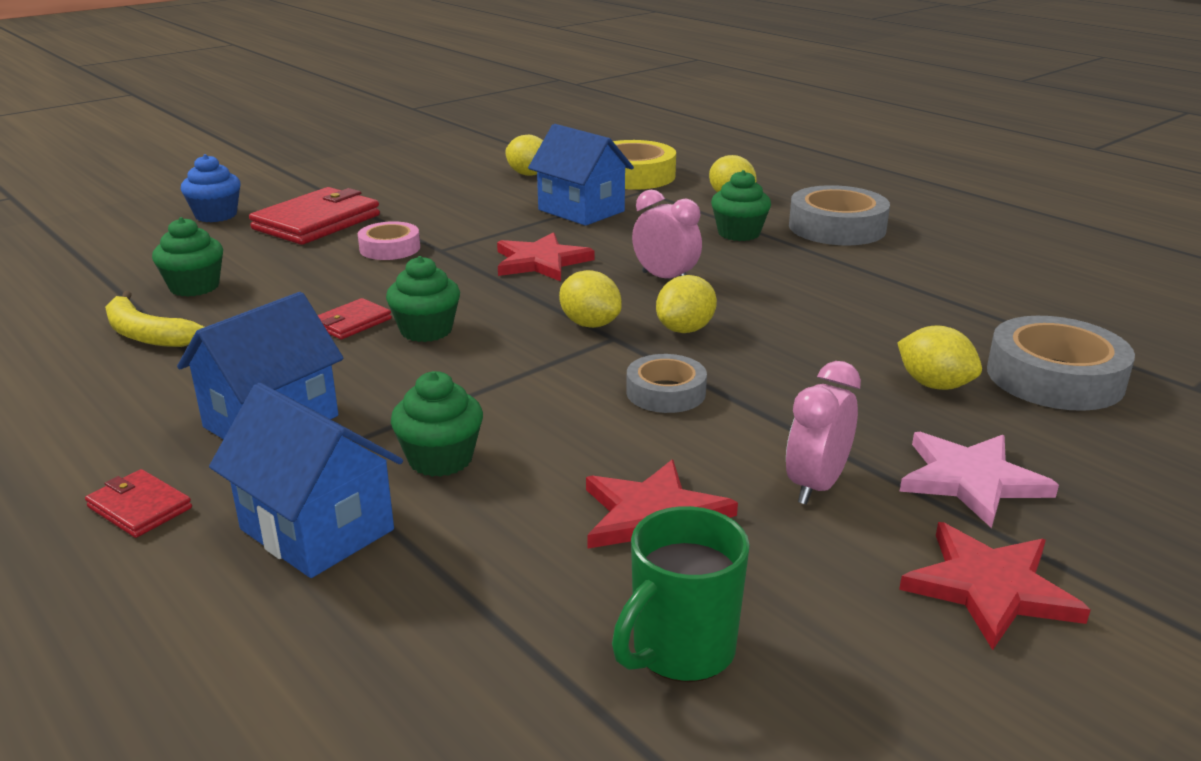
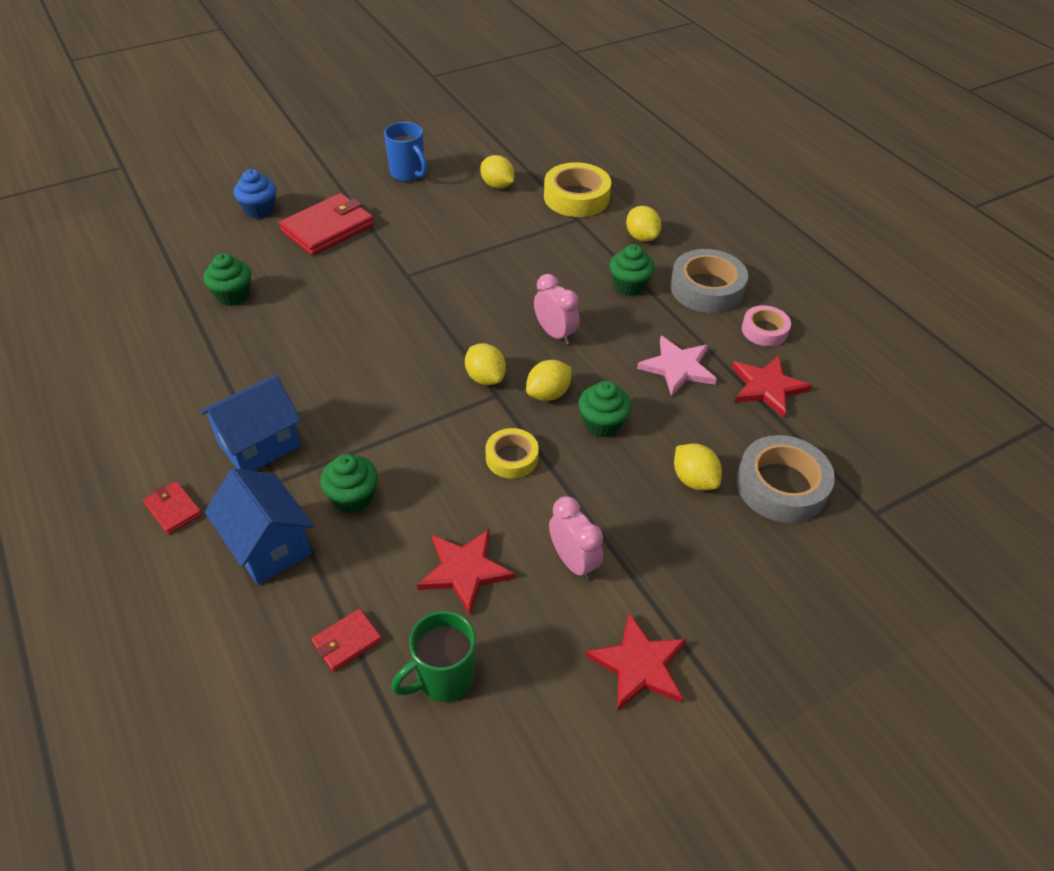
camera: 10 degrees right, 20 degrees up
(147, 334) = (196, 344): yellow banana -> none
(352, 323) = (328, 351): red wallet -> red wallet (347, 641)
(390, 248) = (372, 268): pink tape -> pink tape (764, 330)
(410, 175) = (408, 174): none -> blue mug
(426, 330) = (374, 368): green cupcake -> green cupcake (602, 423)
(541, 262) = (473, 300): red star -> red star (767, 387)
(581, 210) = (522, 239): blue house -> none
(665, 392) = (512, 458): grey tape -> yellow tape
(816, 486) = (573, 562): pink clock -> pink clock turned 105 degrees clockwise
(971, 480) = (673, 574): pink star -> pink star (678, 367)

